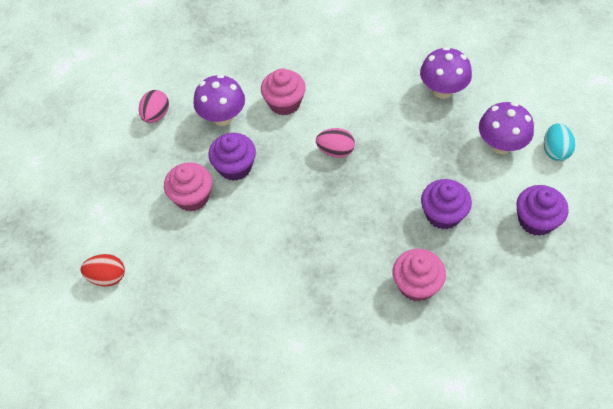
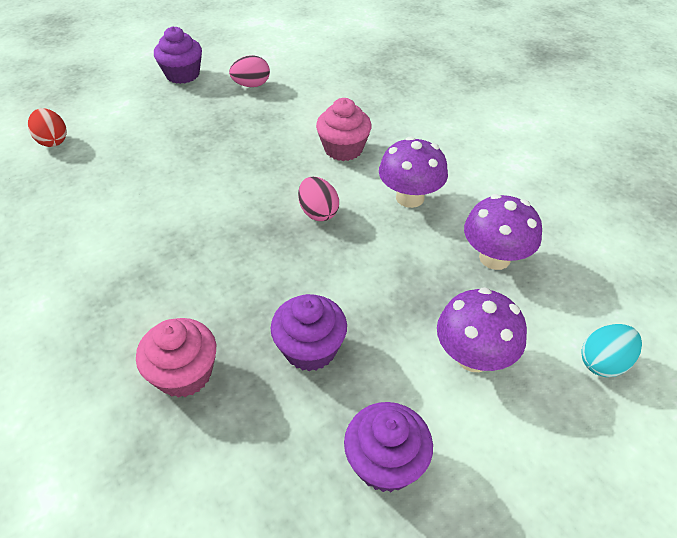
camera: 50 degrees right, 10 degrees down
(192, 197) = (177, 146): pink cupcake -> none
(222, 117) = (287, 120): purple mushroom -> purple mushroom (410, 198)
(235, 167) = (235, 155): purple cupcake -> purple cupcake (182, 74)
(555, 151) = (527, 426): turquoise egg -> turquoise egg (603, 362)

